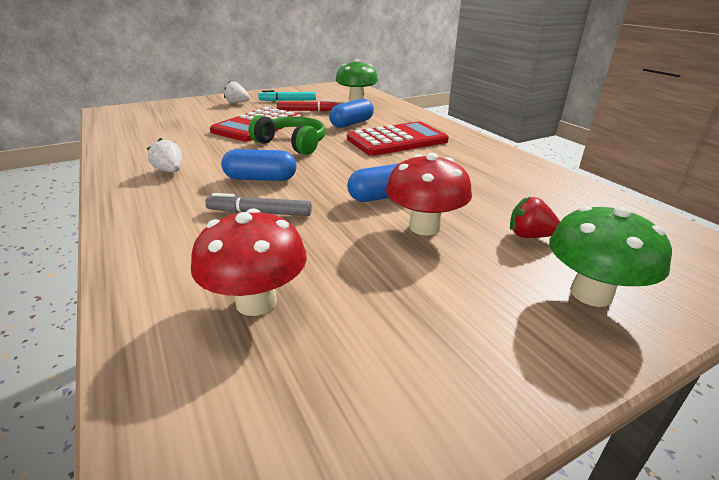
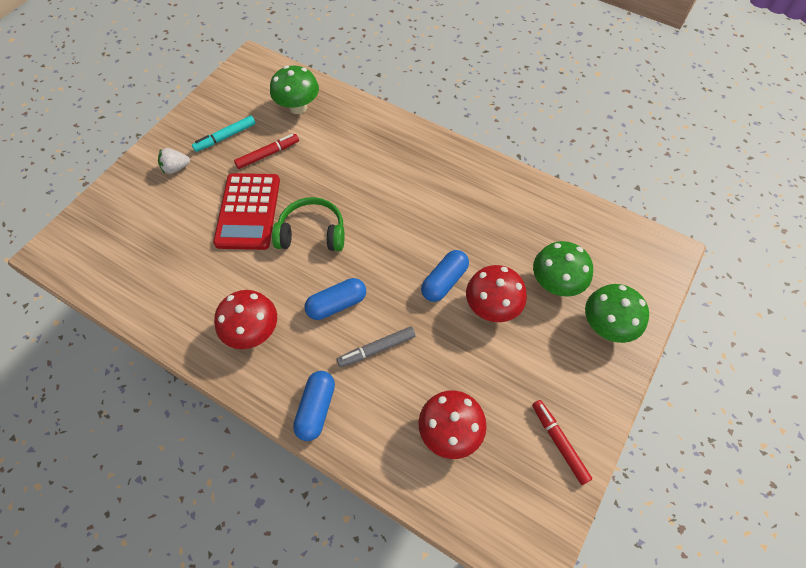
camera: 30 degrees left, 30 degrees up
(170, 171) = (253, 332): white strawberry -> red mushroom
(351, 123) = (332, 165): blue capsule -> blue capsule (316, 409)
(397, 140) = (394, 182): red calculator -> none
(409, 389) = (559, 443): none -> red marker
(529, 236) = (555, 283): red strawberry -> green mushroom

